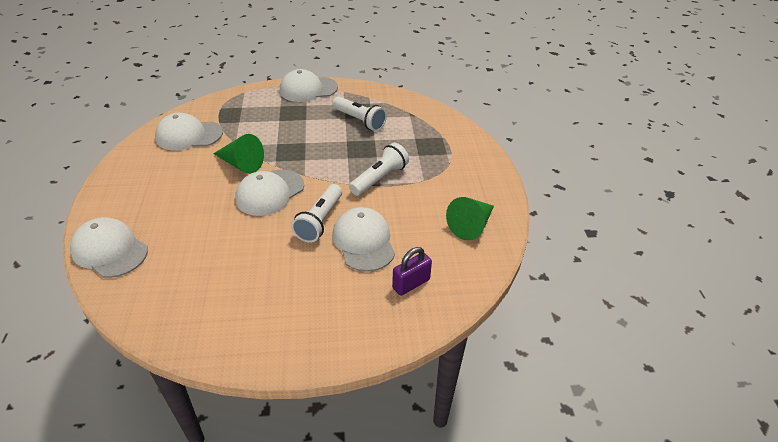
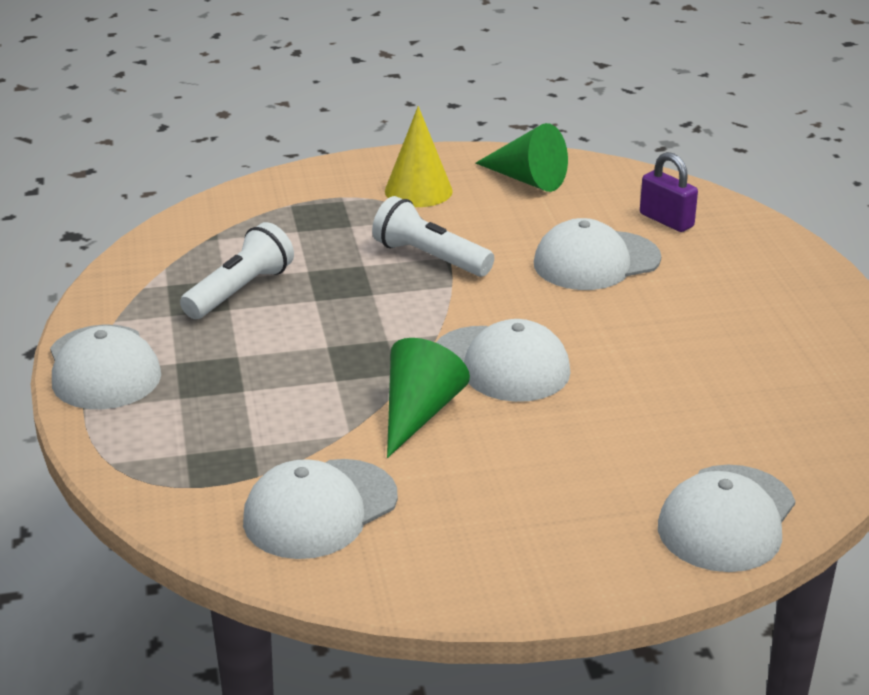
camera: 95 degrees left, 10 degrees down
(189, 135) = (320, 509): white cap -> white cap turned 60 degrees clockwise
(320, 221) = (562, 304): white flashlight -> none
(457, 180) = (418, 191): none -> yellow cone

